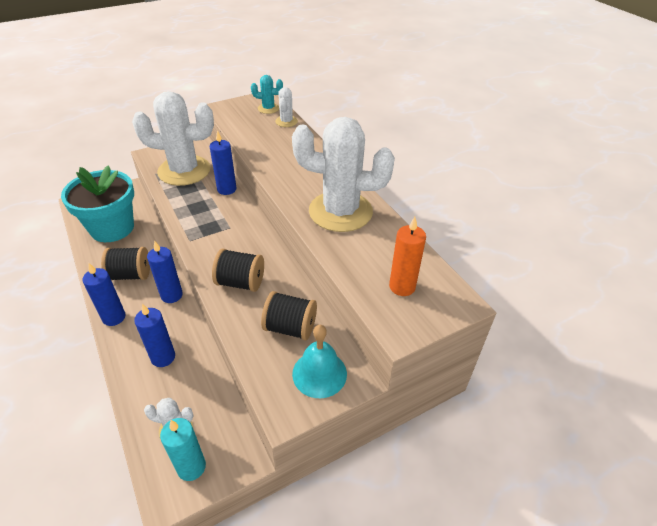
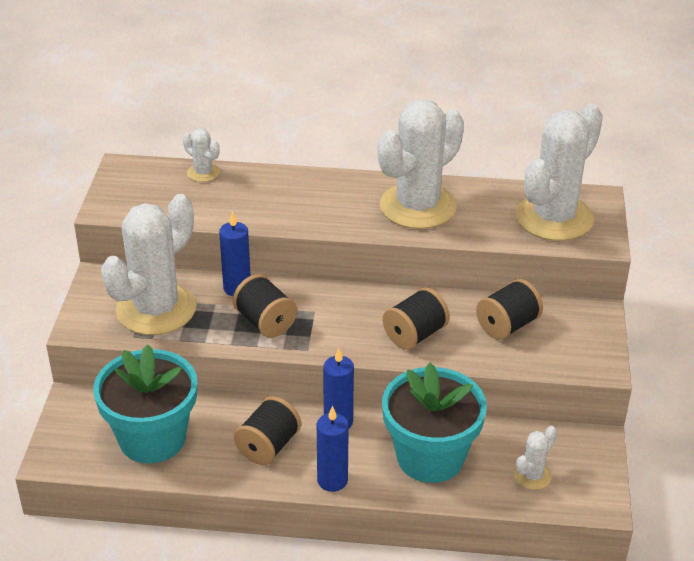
camera: 55 degrees left, 5 degrees down
(163, 357) = (430, 457): blue candle -> turquoise flower pot
(191, 467) = (582, 478): turquoise candle -> none
(203, 213) = (265, 322): none -> black spool
(268, 108) = (154, 174): turquoise cactus -> none
(319, 373) = (576, 330): turquoise bell -> none
(402, 286) = (554, 218): orange candle -> white cactus

